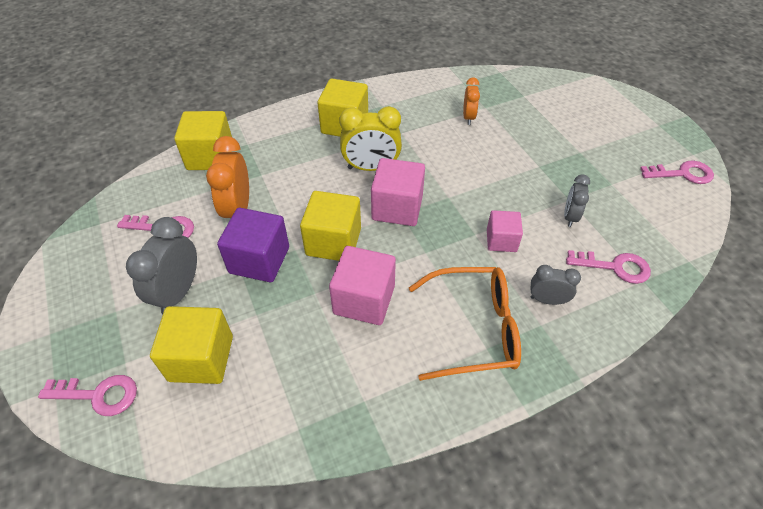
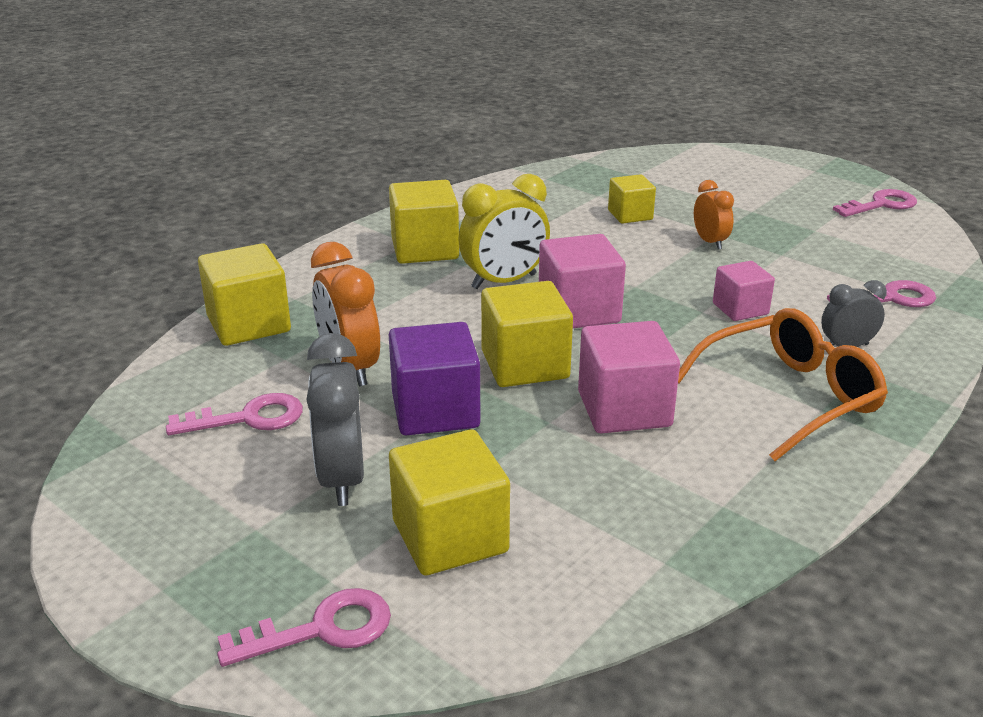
camera: 25 degrees left, 20 degrees down
(468, 117) = (586, 208): orange clock -> orange clock (710, 242)
(492, 132) = (630, 215): none -> yellow cube
(570, 216) = (797, 268): grey clock -> none

